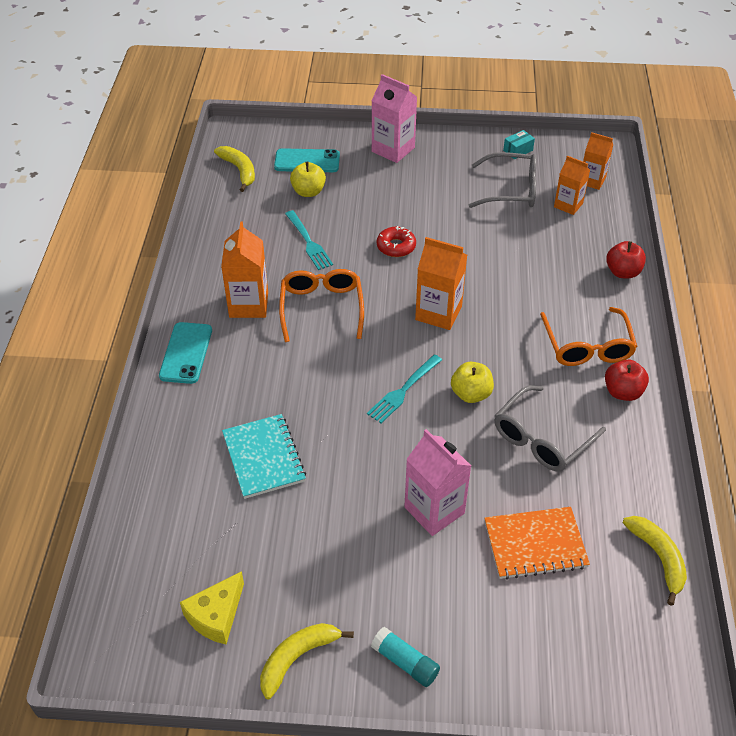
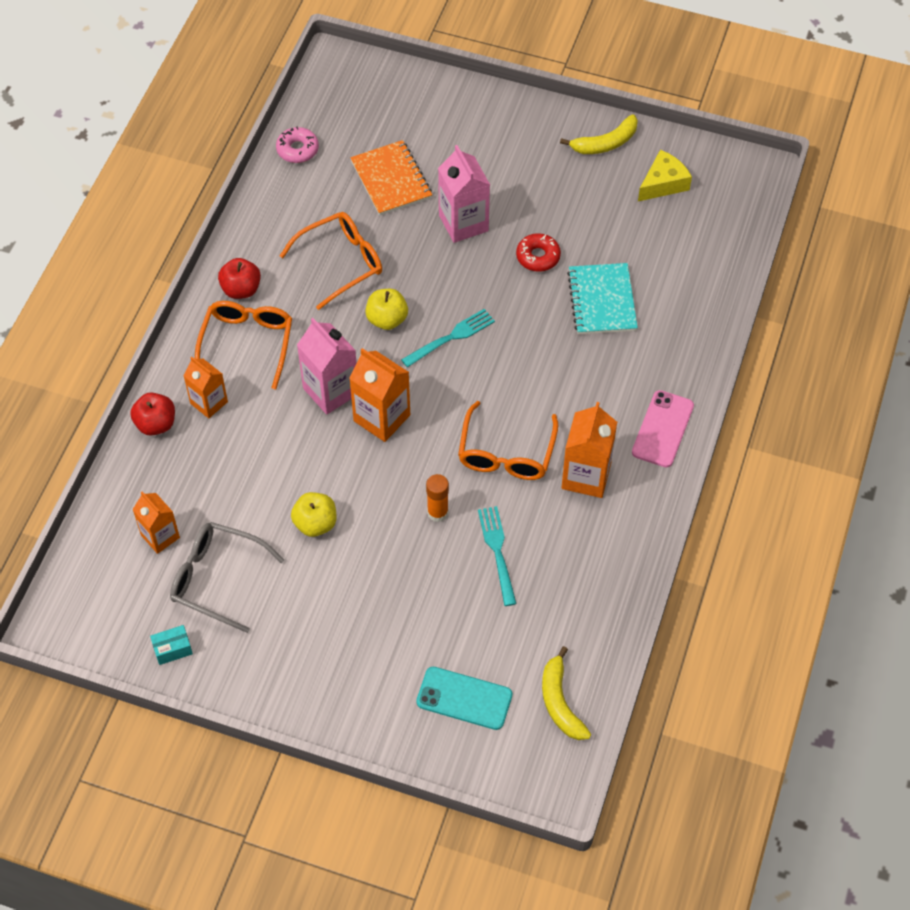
camera: 165 degrees left, 10 degrees up
(186, 353) = (662, 429): turquoise phone -> pink phone
(308, 192) = (476, 638): yellow apple -> yellow apple (315, 523)
(364, 257) = (437, 512): none -> orange glue stick
(393, 149) = (340, 693): pink carton -> pink carton (331, 391)
(396, 246) = (395, 520): red donut -> red donut (538, 257)
(405, 662) = (525, 124): turquoise glue stick -> none
(535, 544) = (391, 180): orange notebook -> orange notebook turned 60 degrees clockwise
(542, 438) = (341, 263): grey glasses -> orange glasses
(592, 180) = (107, 570): orange carton -> orange carton (209, 402)
(658, 558) = (297, 149): yellow banana -> pink donut

